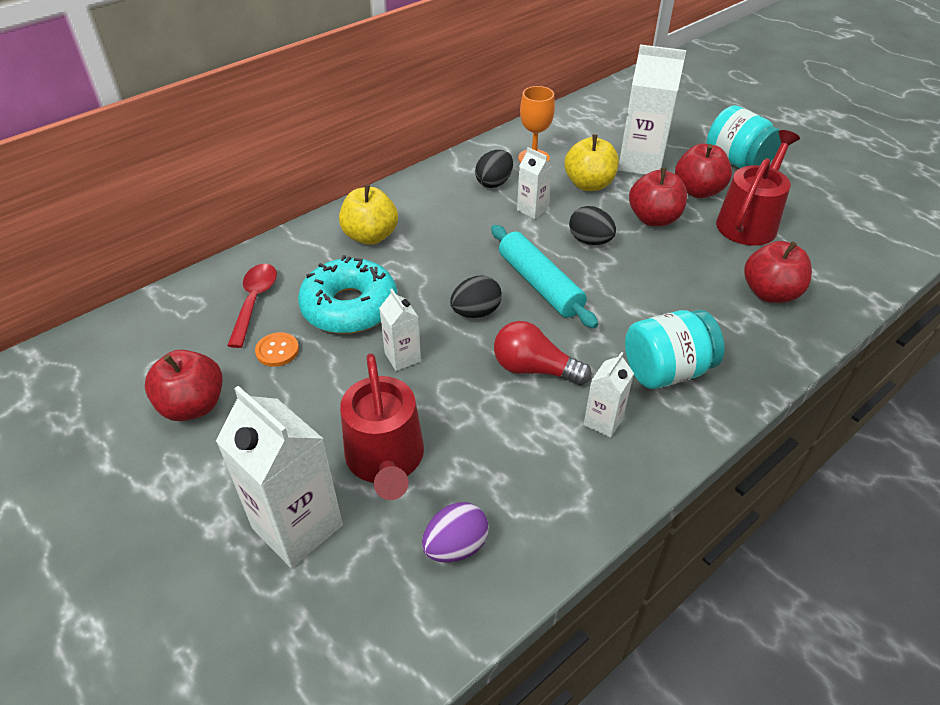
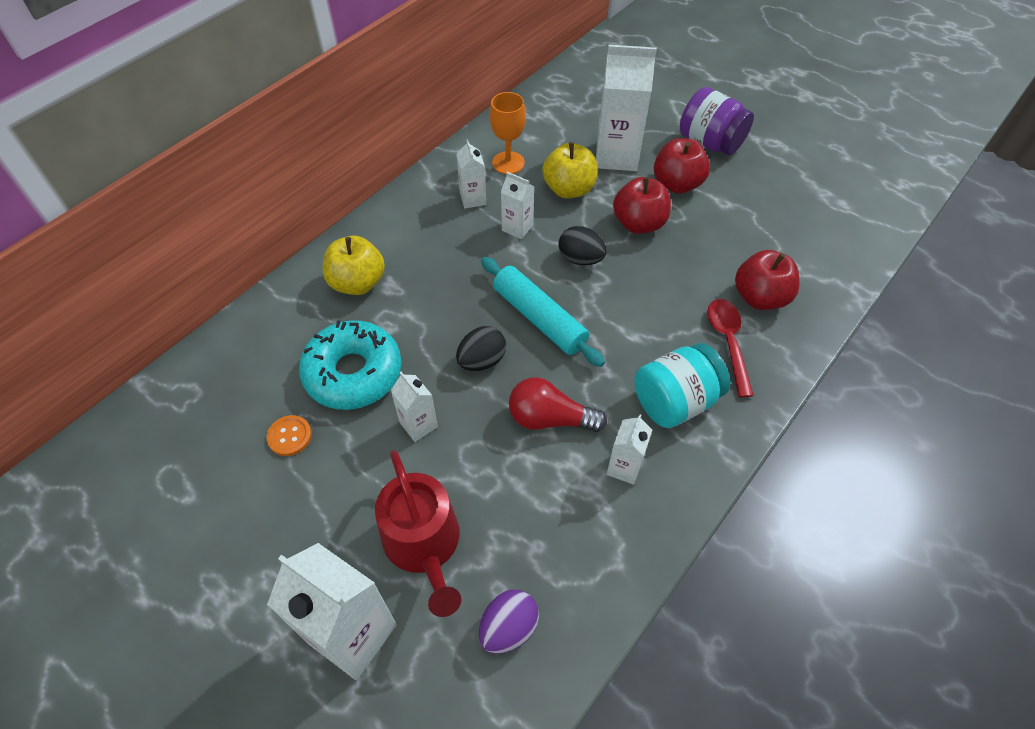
camera: 10 degrees left, 10 degrees up
(193, 406) = (217, 515): red apple -> none
(254, 302) = (253, 381): red spoon -> red spoon (728, 342)
(494, 182) = (473, 199): black egg -> white carton
(737, 161) = (710, 142): turquoise jar -> purple jar
(749, 222) = (731, 215): red watering can -> none

